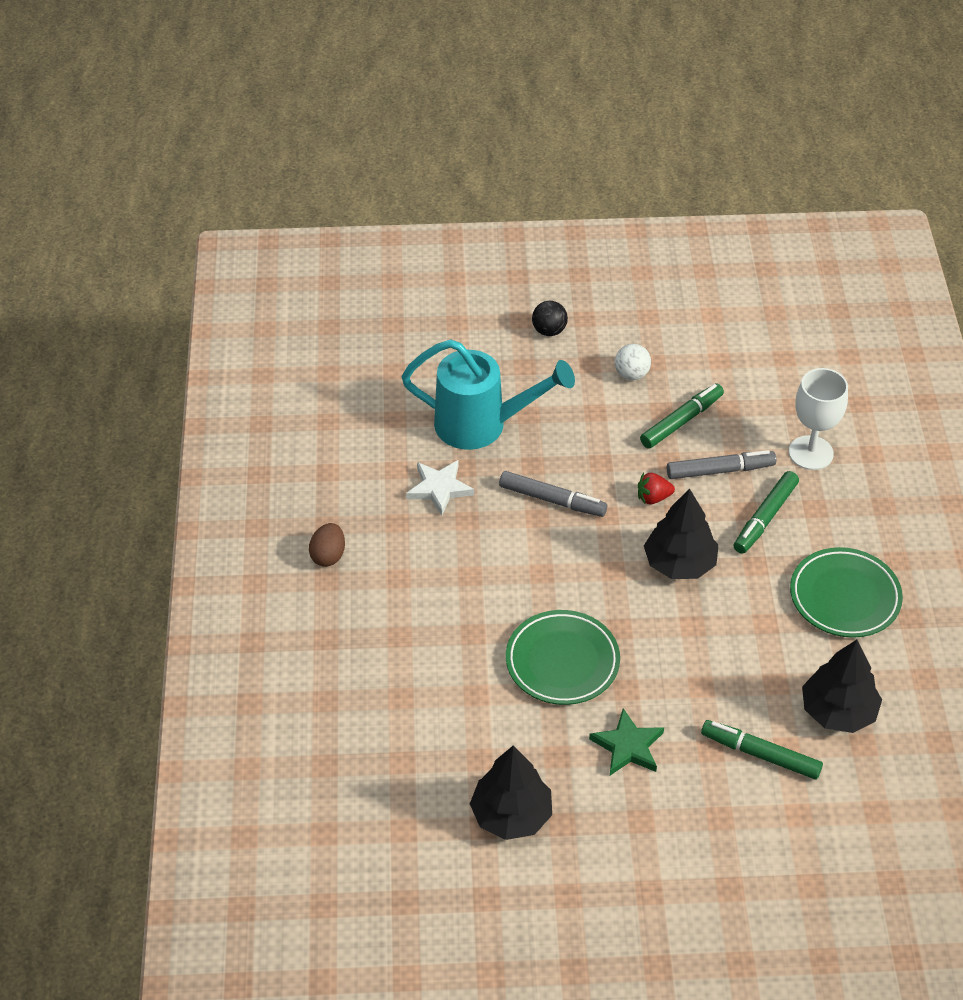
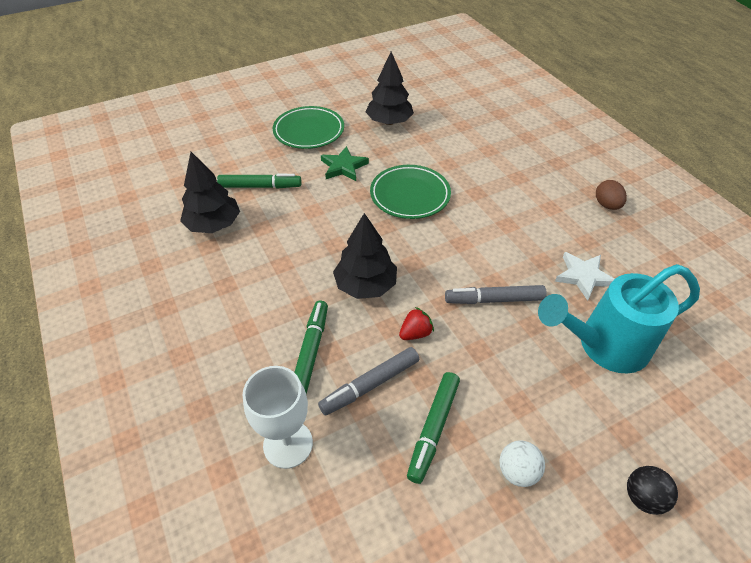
camera: 155 degrees right, 0 degrees up
(844, 597) = (223, 305): green plate -> green plate (309, 131)

